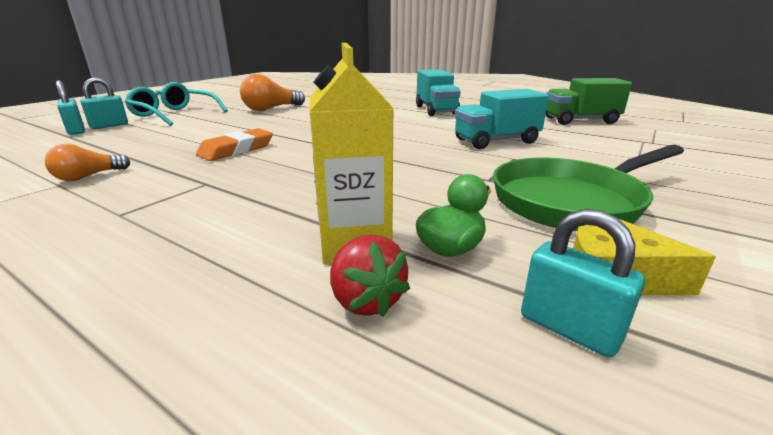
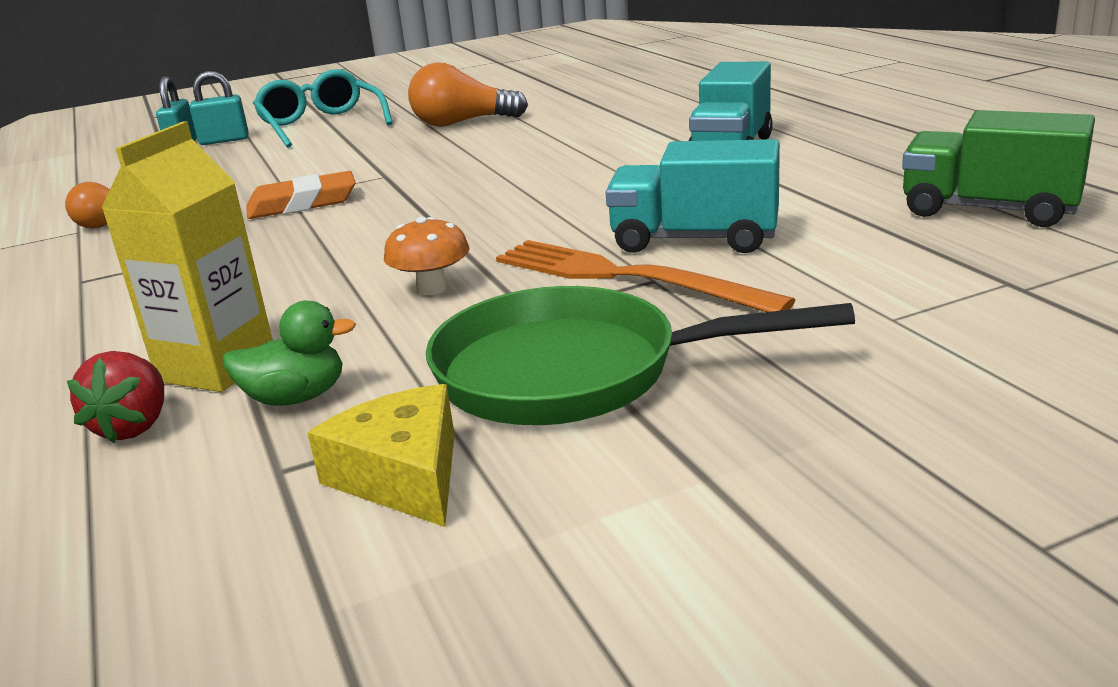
camera: 35 degrees right, 0 degrees up
(411, 177) = (432, 288): none -> orange mushroom
(500, 159) = (625, 277): none -> orange fork
(568, 328) = (245, 508): turquoise padlock -> none

